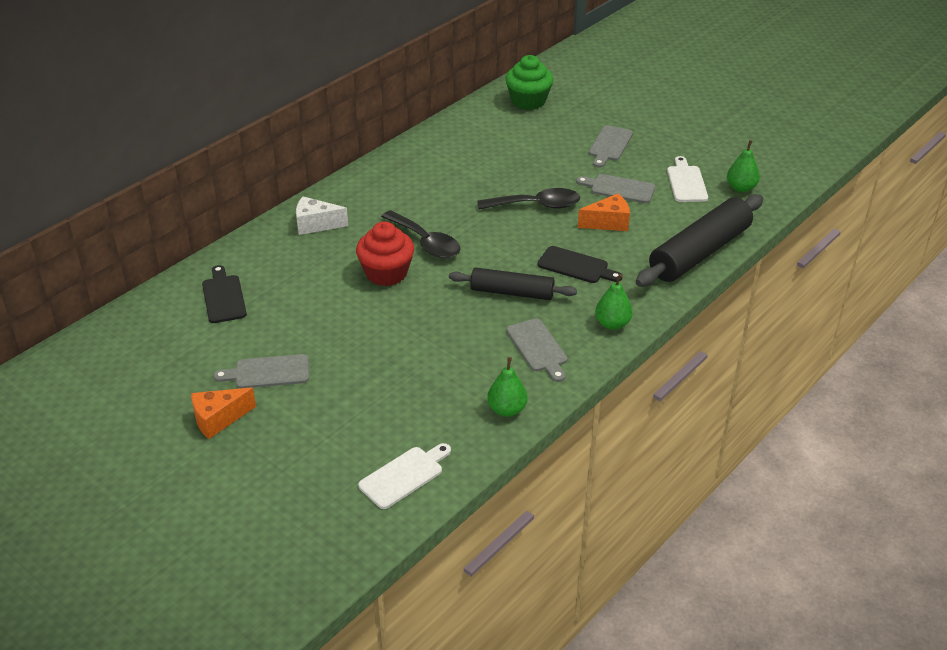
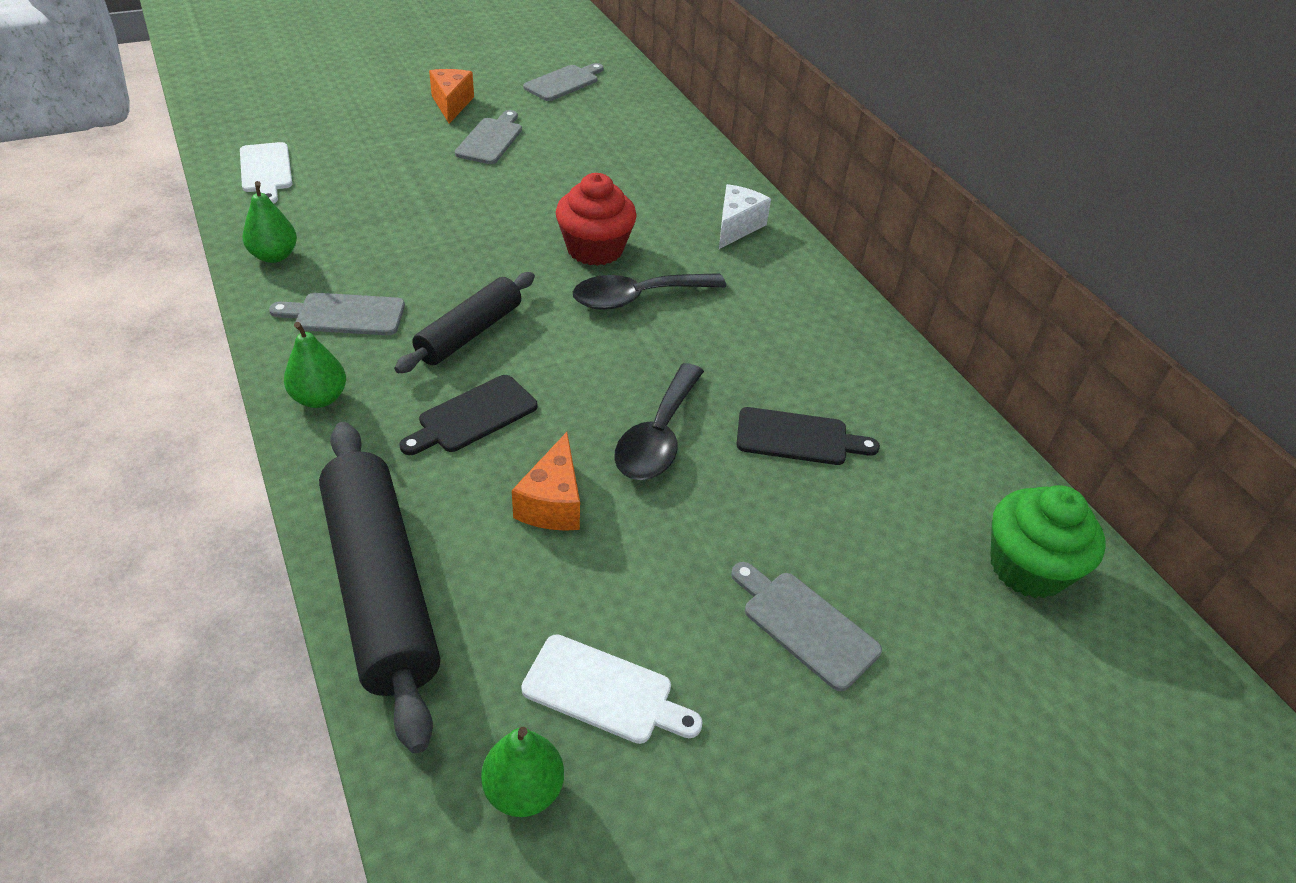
camera: 110 degrees right, 5 degrees up
(223, 297) = (636, 142): black cutting board -> black cutting board (797, 438)
(619, 188) = (644, 567): grey cutting board -> grey cutting board (564, 82)

